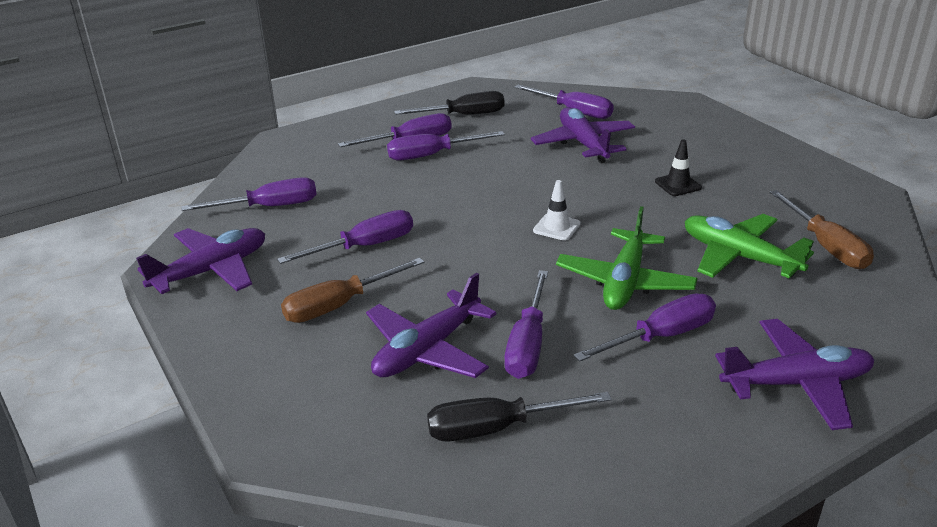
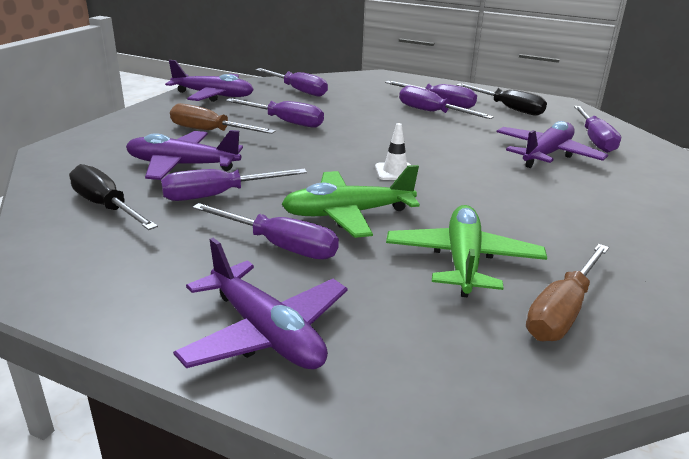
camera: 55 degrees right, 5 degrees down
(678, 185) = (549, 206): black traffic cone -> none

